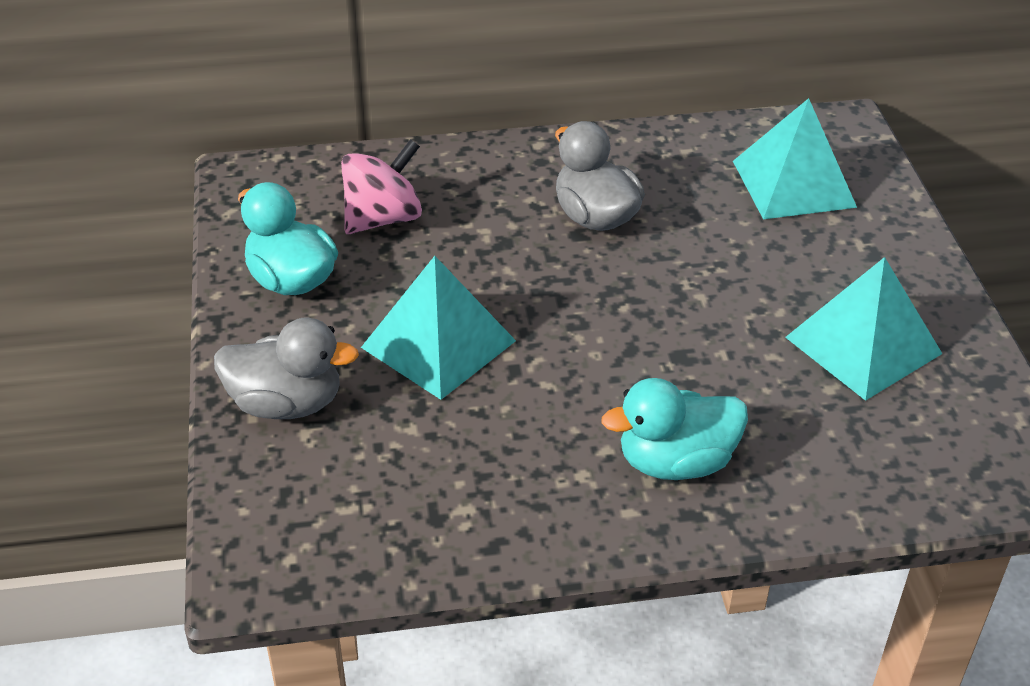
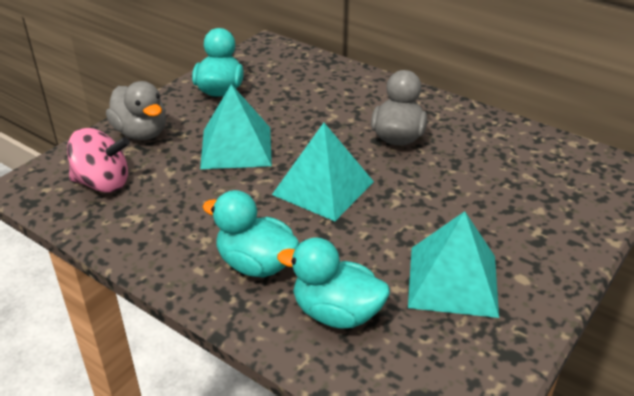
camera: 45 degrees right, 5 degrees down
(383, 218) = (296, 87): pink spinning top -> pink spinning top (103, 183)
(793, 184) = (541, 180): turquoise pyramid -> turquoise pyramid (323, 188)
(818, 452) = (336, 313): none -> turquoise duck

